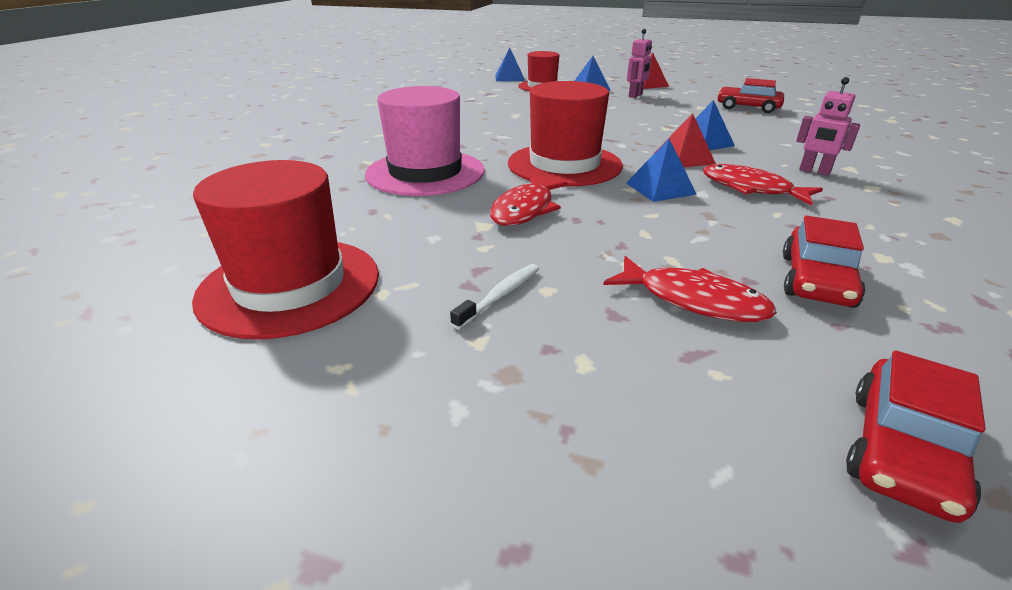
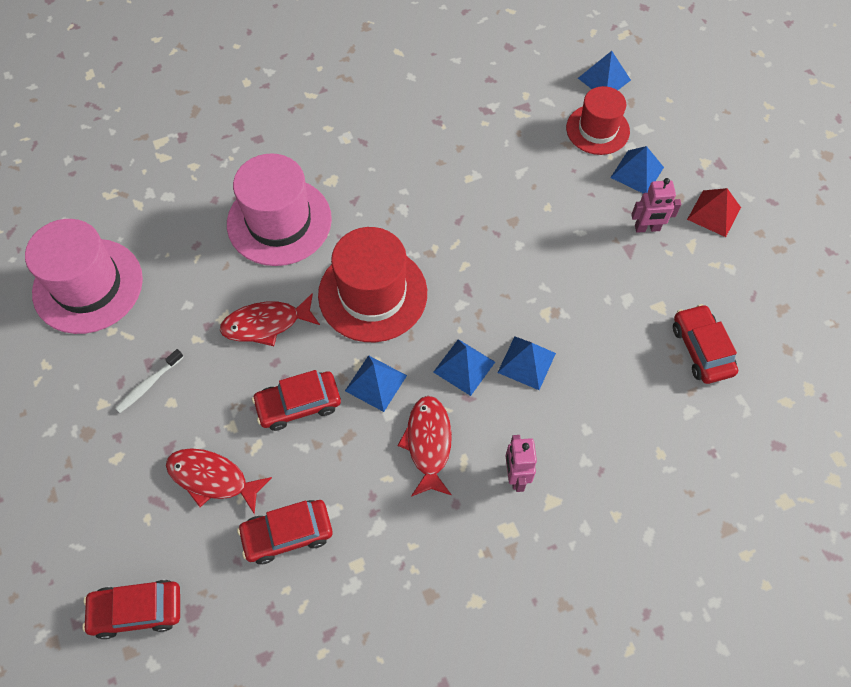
camera: 50 degrees right, 30 degrees up
(290, 285) = (88, 286): red hat -> pink hat
(500, 295) = (148, 385): white toothbrush -> white toothbrush turned 135 degrees clockwise
(643, 224) = (298, 404): none -> red car
(684, 158) = (464, 367): red pyramid -> blue pyramid
(693, 300) = (212, 478): red fish -> red fish turned 120 degrees clockwise

